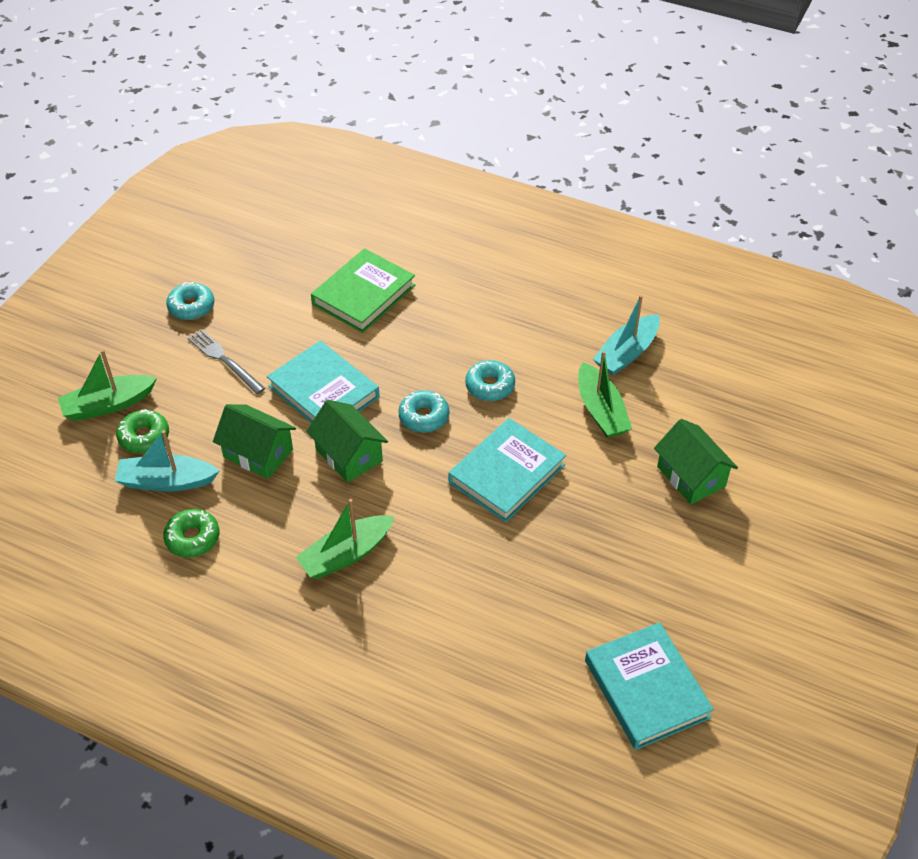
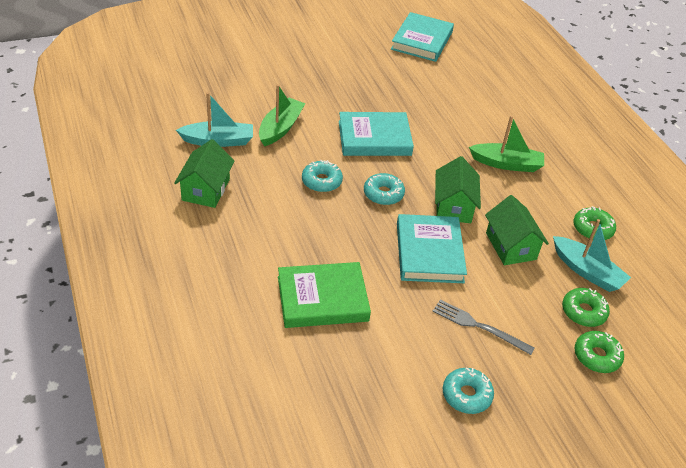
camera: 140 degrees left, 5 degrees down
(108, 405) = (596, 356): green boat -> green donut
(224, 360) = (479, 326): grey fork -> grey fork turned 120 degrees clockwise
(691, 476) = (285, 77): green house -> green house (206, 189)

